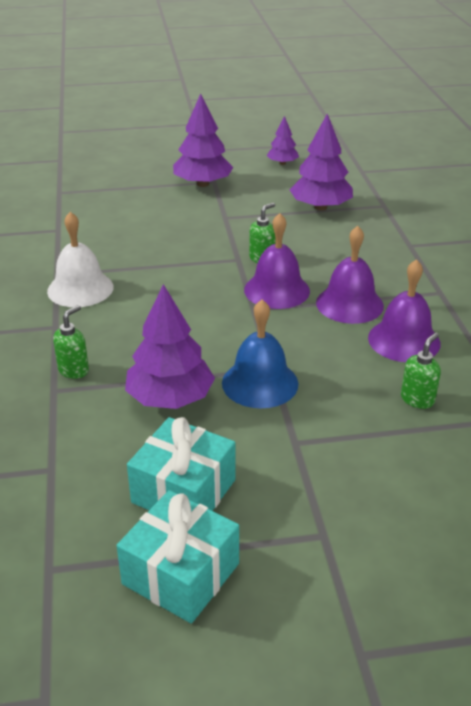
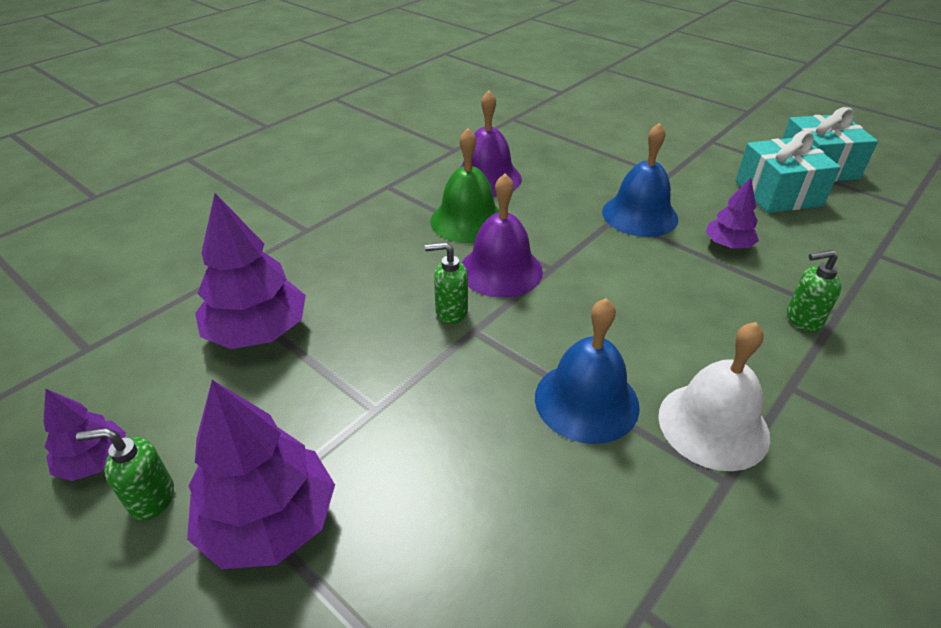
camera: 130 degrees left, 5 degrees up
(147, 265) = (586, 401): none -> blue bell
(170, 398) = (728, 245): purple tree -> purple tree, size x0.56
(349, 304) = (468, 220): purple bell -> green bell
(417, 399) = (550, 152): green soap dispenser -> green soap dispenser (151, 498)

